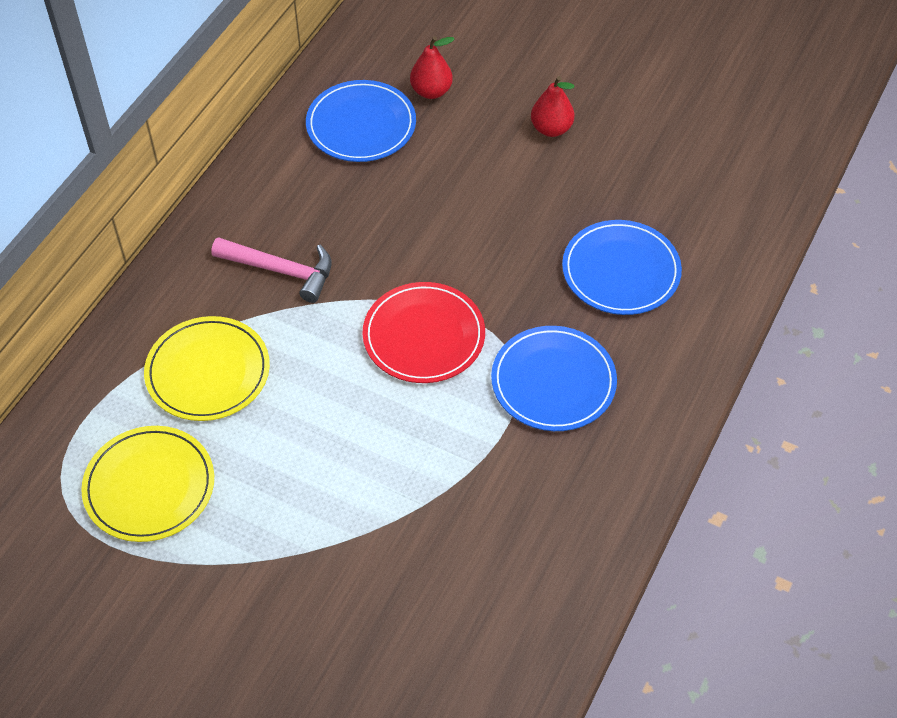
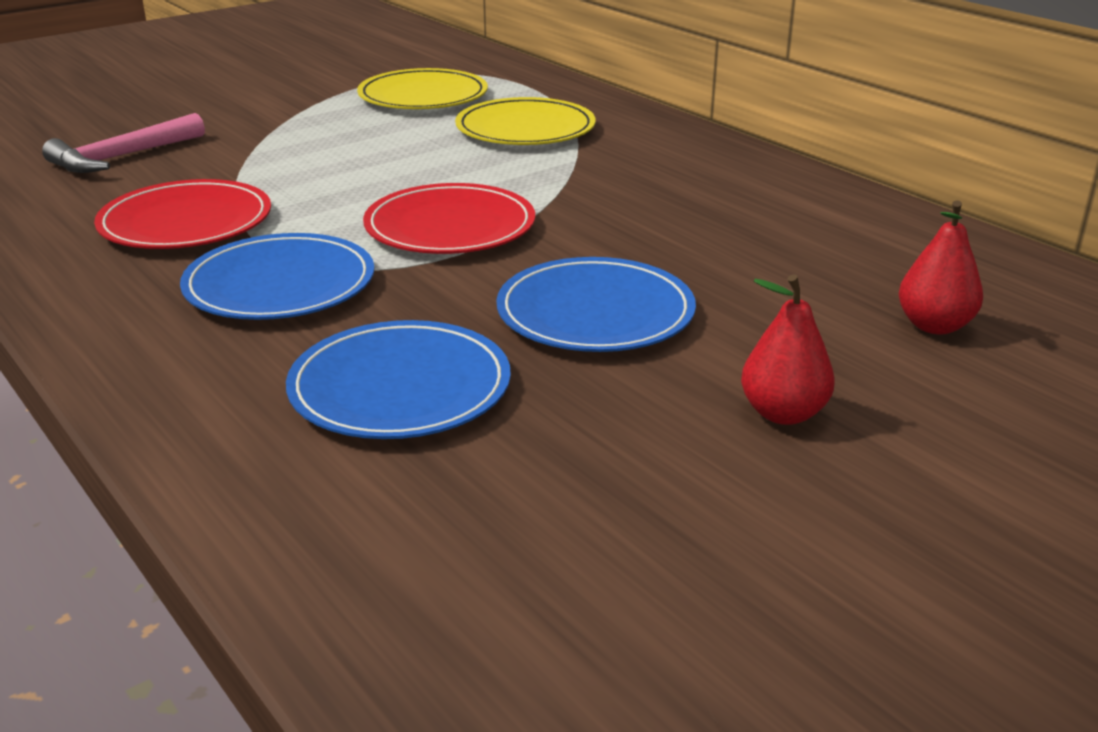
camera: 115 degrees right, 25 degrees down
(281, 270) = (633, 175): pink hammer -> pink hammer (122, 157)
(361, 125) = (873, 260): blue plate -> blue plate (595, 312)
(501, 491) = (186, 222): none -> red plate

